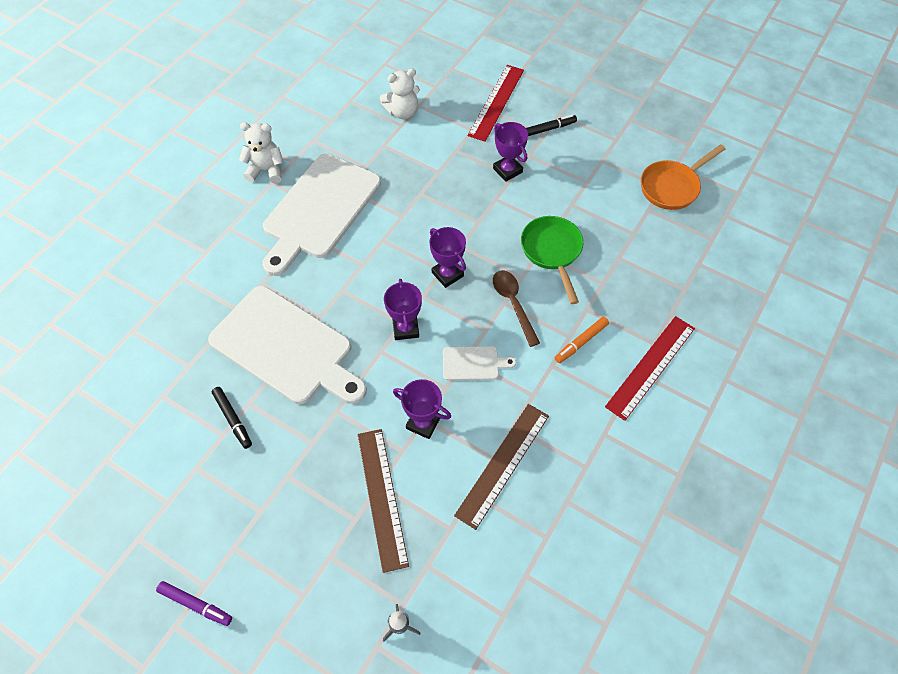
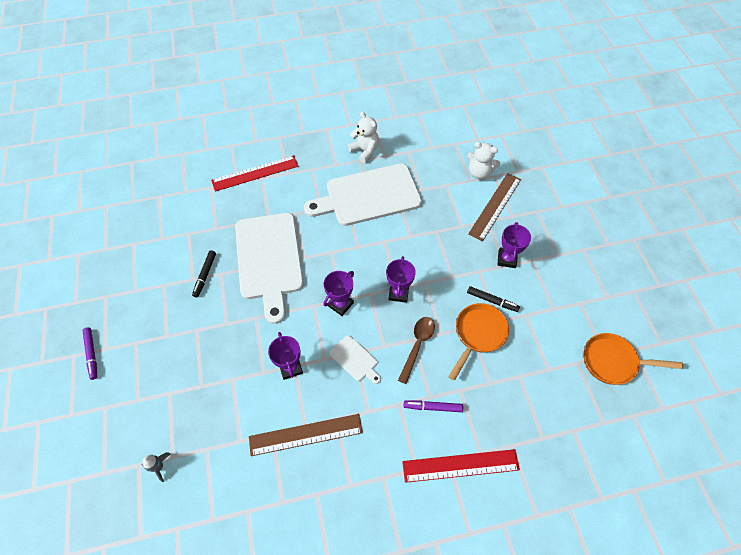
camera: 45 degrees right, 0 degrees up
(382, 497) = (226, 388): brown ruler -> brown ruler (495, 206)
(496, 102) = (547, 210): red ruler -> red ruler (255, 173)
(548, 129) = (564, 253): black marker -> black marker (492, 301)
(552, 252) = (478, 334): green pan -> orange pan
(581, 342) = (433, 407): orange marker -> purple marker

